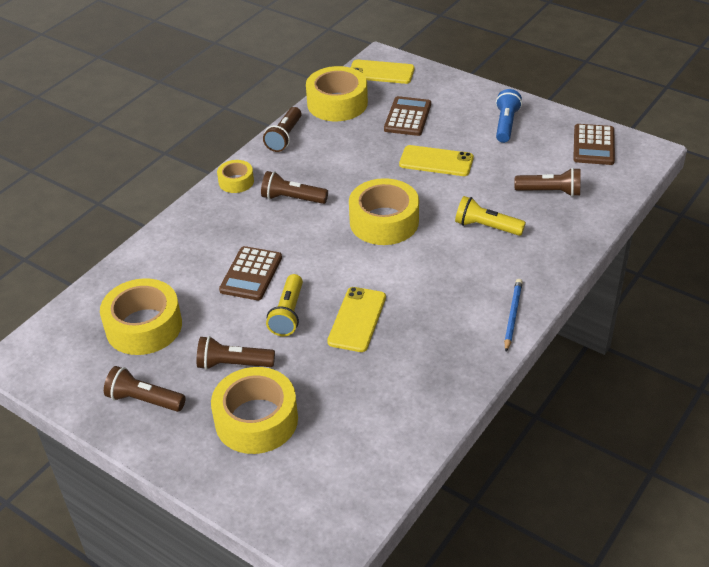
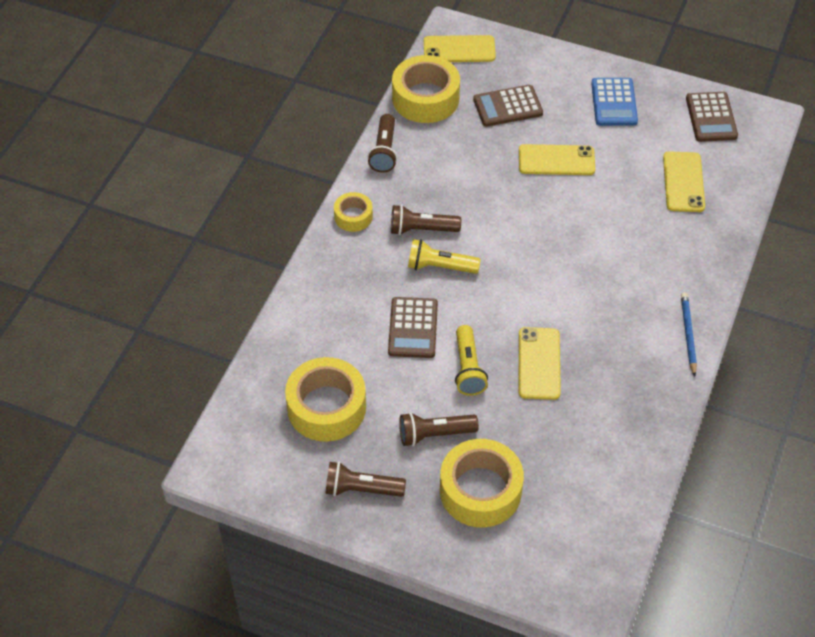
camera: 15 degrees left, 10 degrees up
(384, 221) = (527, 244): yellow tape -> none
(407, 117) = (508, 106): brown calculator -> brown calculator turned 105 degrees counterclockwise
(486, 227) = (632, 235): yellow flashlight -> yellow flashlight (440, 267)
(505, 124) = (614, 102): blue flashlight -> blue calculator
(550, 191) = (683, 182): brown flashlight -> yellow phone

